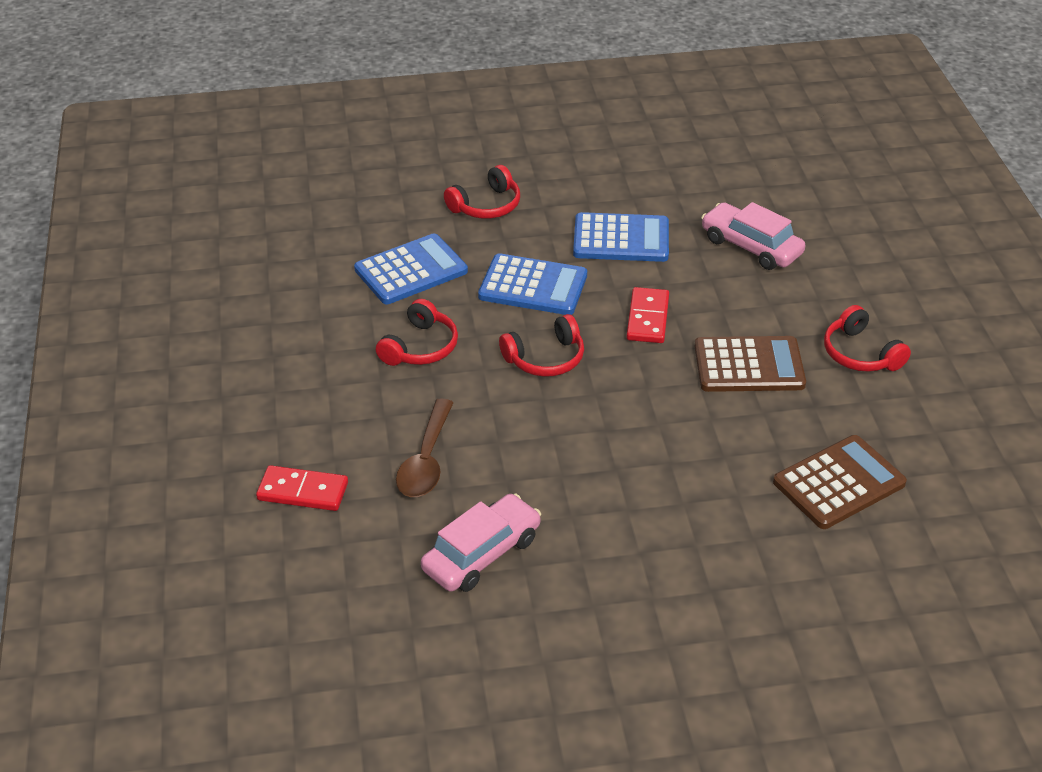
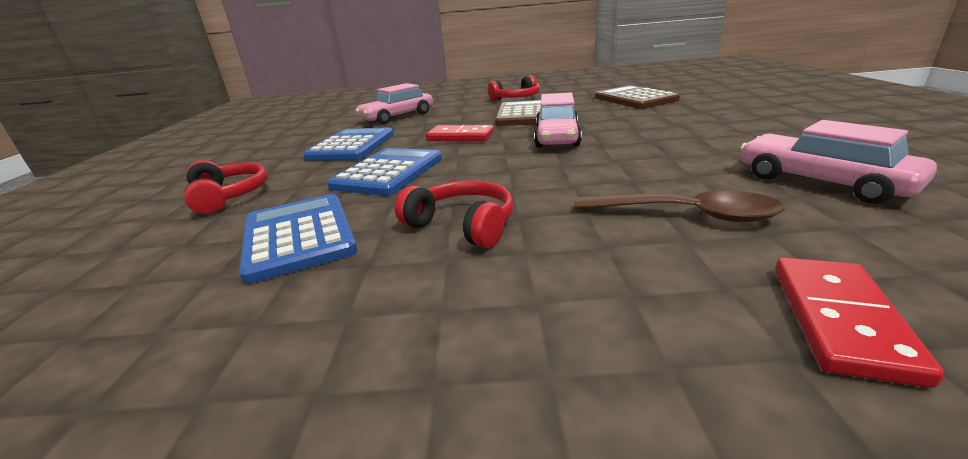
camera: 80 degrees left, 15 degrees down
(545, 358) = (502, 165): red headphones -> none
(637, 396) = (557, 137): none -> pink car

